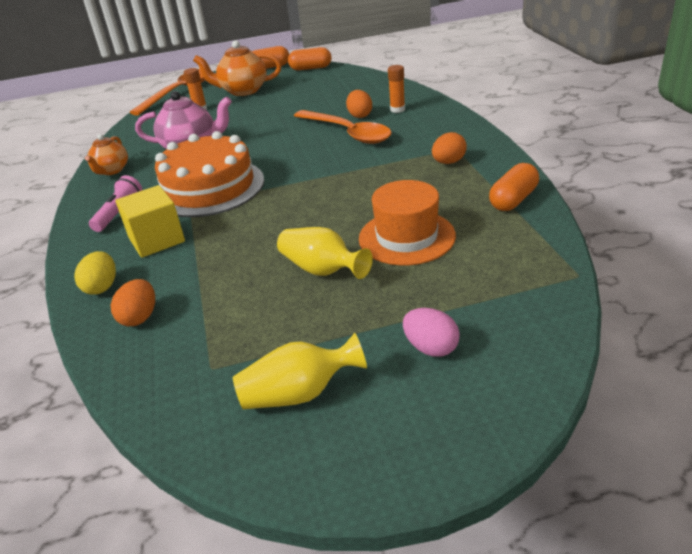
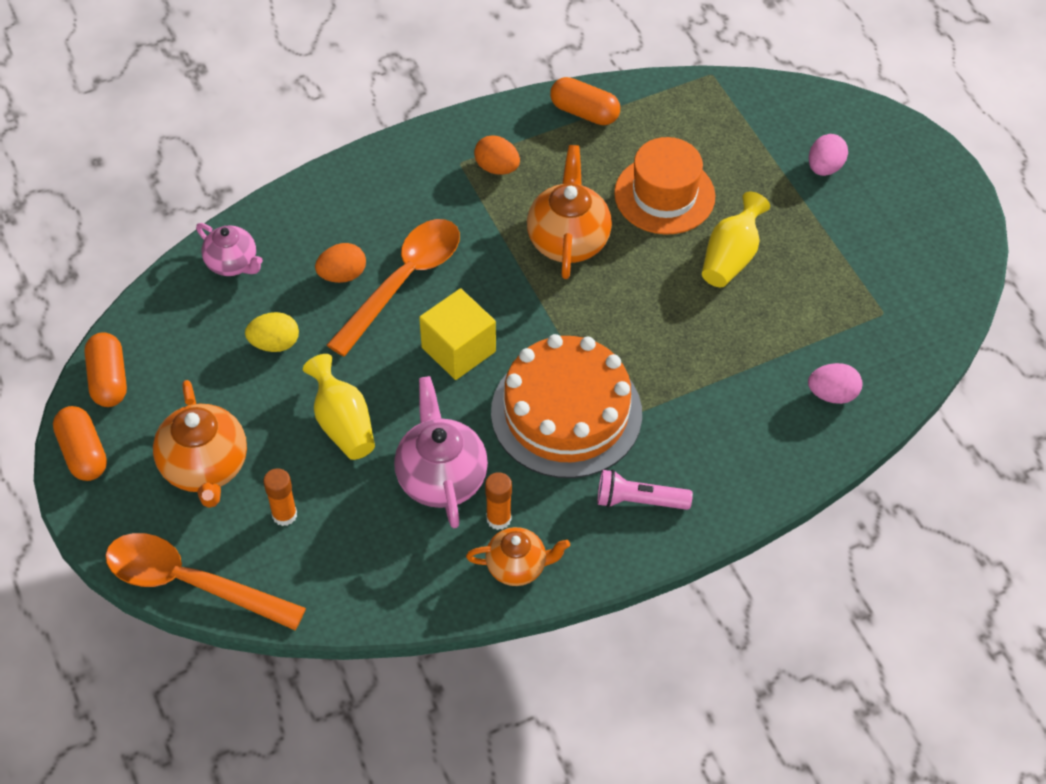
camera: 105 degrees left, 20 degrees up
(102, 287) = (792, 451): yellow egg -> yellow egg (275, 343)
(140, 317) = (832, 394): orange egg -> pink egg
(156, 240) = (695, 431): yellow cube -> yellow cube (458, 349)
(299, 393) = (895, 245): yellow vase -> yellow vase (343, 424)
(366, 190) = (568, 240): none -> orange teapot
(379, 88) = (232, 263): none -> pink teapot
(397, 110) = (326, 231): orange glue stick -> orange glue stick (498, 519)

